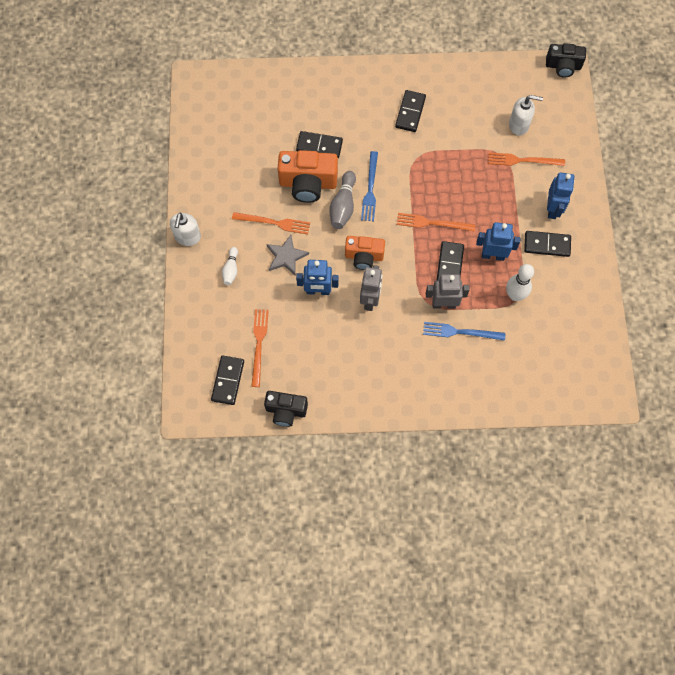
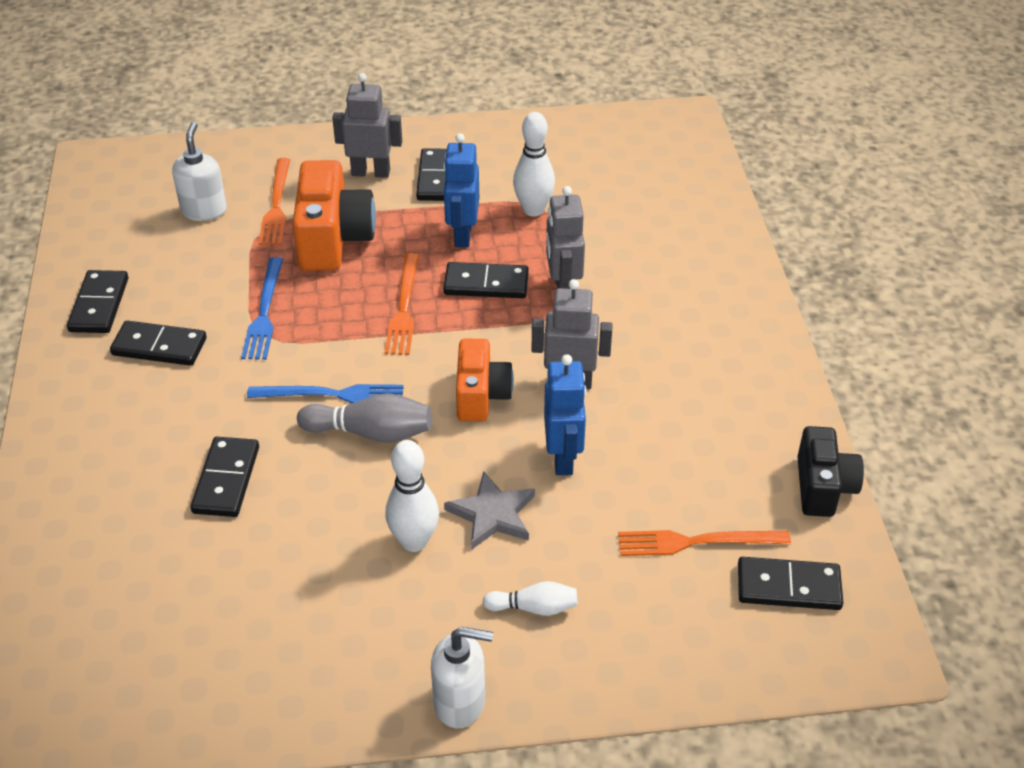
camera: 95 degrees left, 25 degrees down
(274, 223) = (414, 541): orange fork -> white bowling pin
(308, 183) = (318, 492): orange camera -> orange camera (333, 239)
(443, 83) = (99, 305): none -> black domino
(460, 332) = (611, 268): blue fork -> blue fork (264, 312)
(553, 209) = (371, 172): blue robot -> grey robot
(563, 66) = (89, 163): black camera -> none

